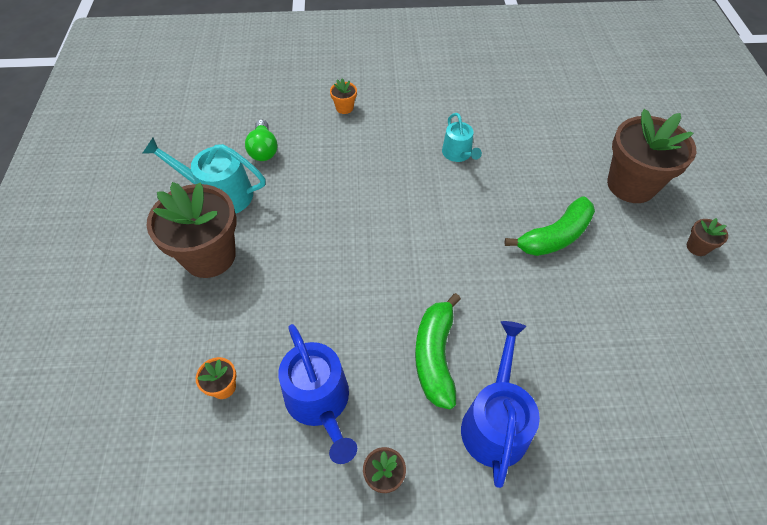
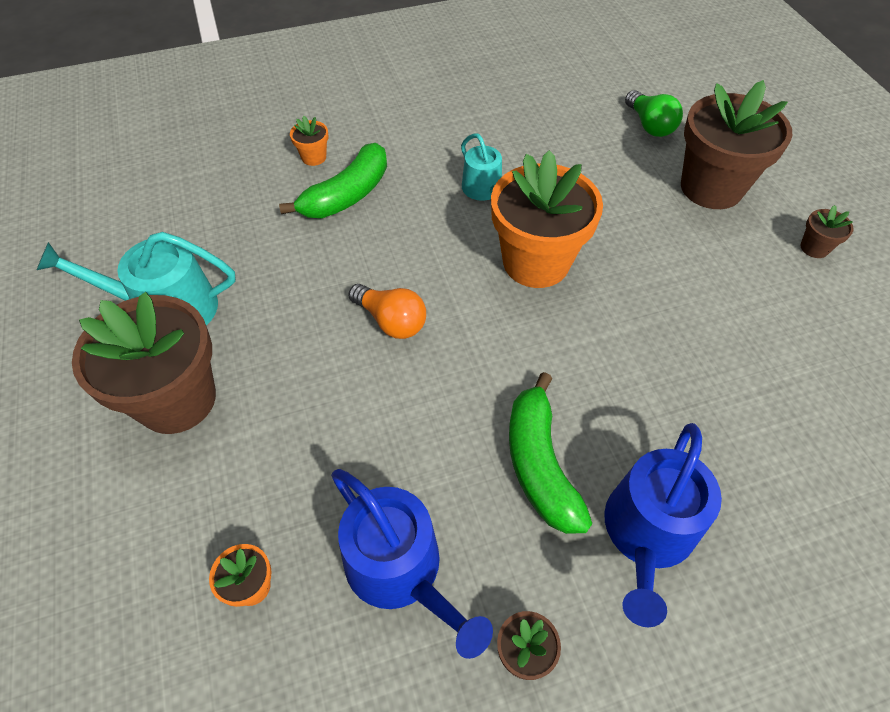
camera: 15 degrees left, 0 degrees up
(263, 150) = (215, 234): green light bulb -> green light bulb (649, 125)
(363, 234) = (391, 321): none -> orange light bulb
(478, 214) = (536, 262): none -> orange flower pot
(495, 422) = (647, 534): blue watering can -> blue watering can turned 150 degrees counterclockwise
(555, 236) = (641, 271): green banana -> green banana (347, 195)

